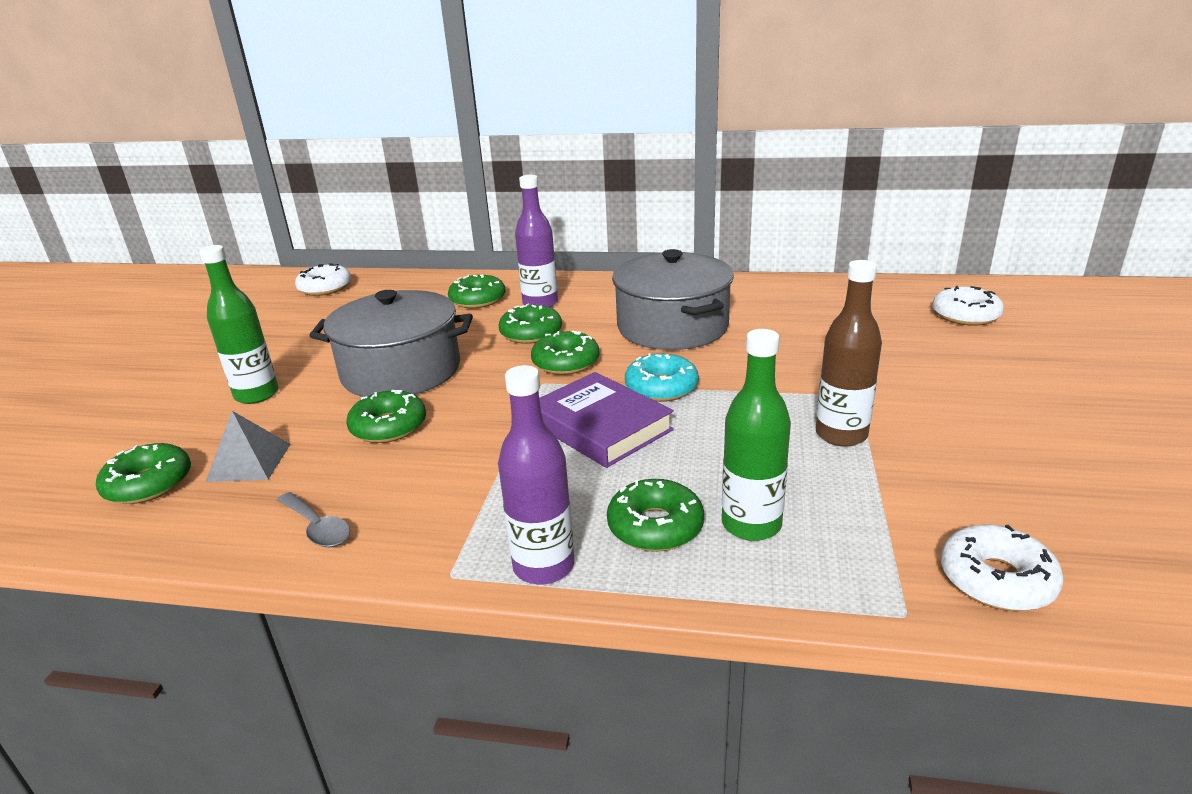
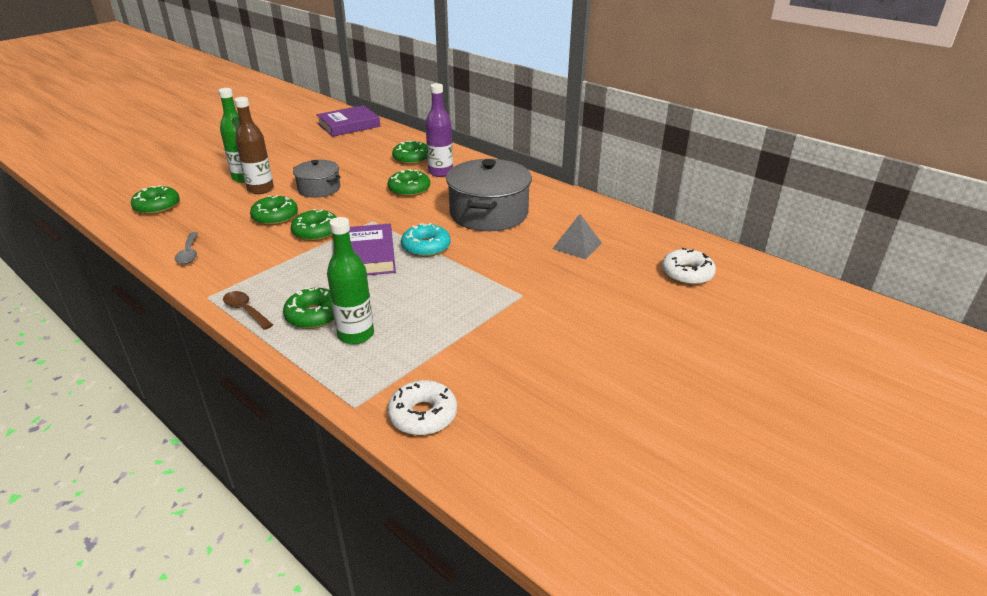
camera: 30 degrees right, 5 degrees up
(249, 462) = (202, 211): grey pyramid -> grey pyramid (577, 245)
(325, 288) = (349, 125): white donut -> purple book
(401, 371) = (319, 189): grey pot -> grey pot, size x0.57
(543, 566) = (245, 310): purple bottle -> brown spoon
(566, 362) = (401, 213): green donut -> green donut (316, 232)
(841, 435) = (475, 312): brown bottle -> brown bottle (260, 189)

